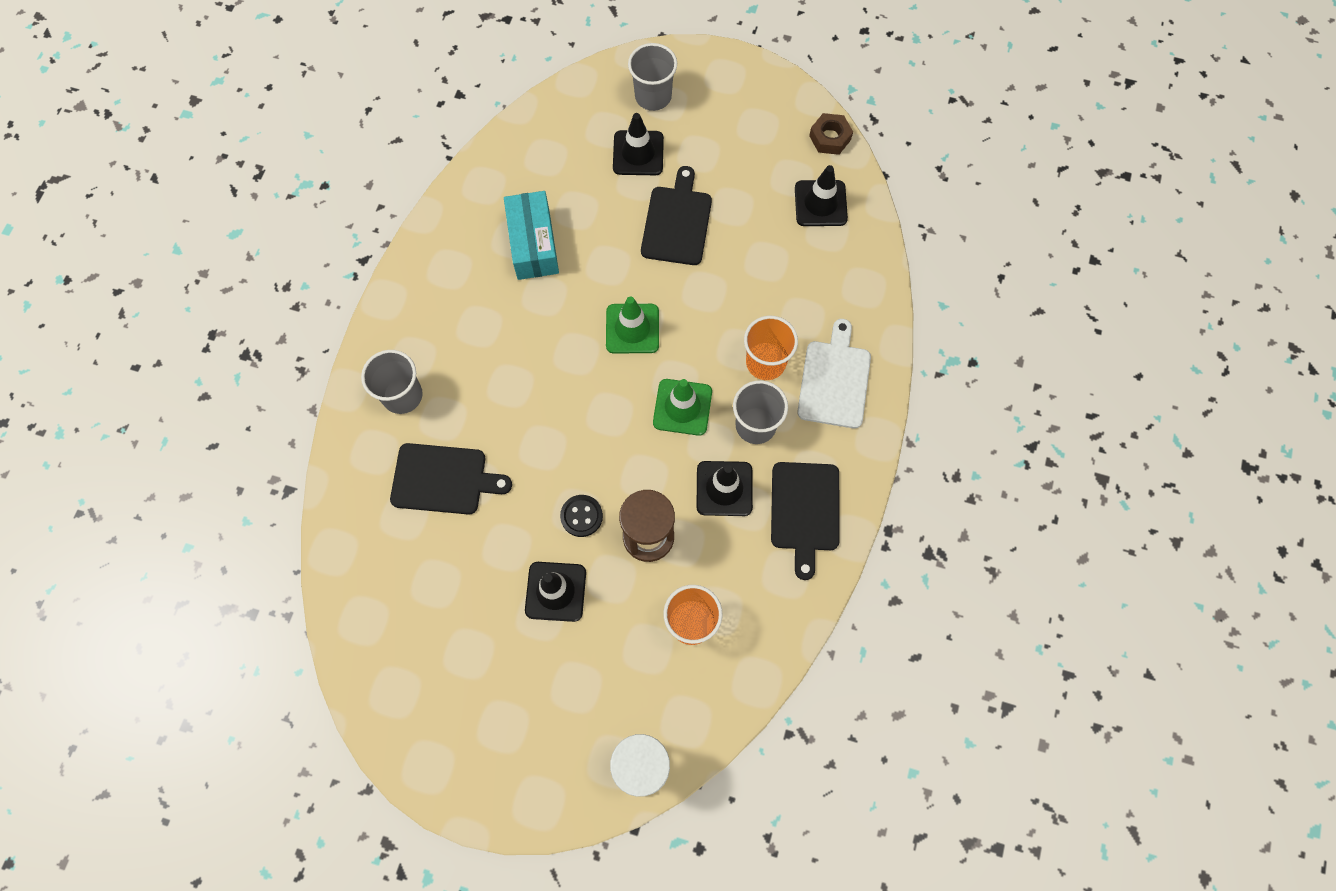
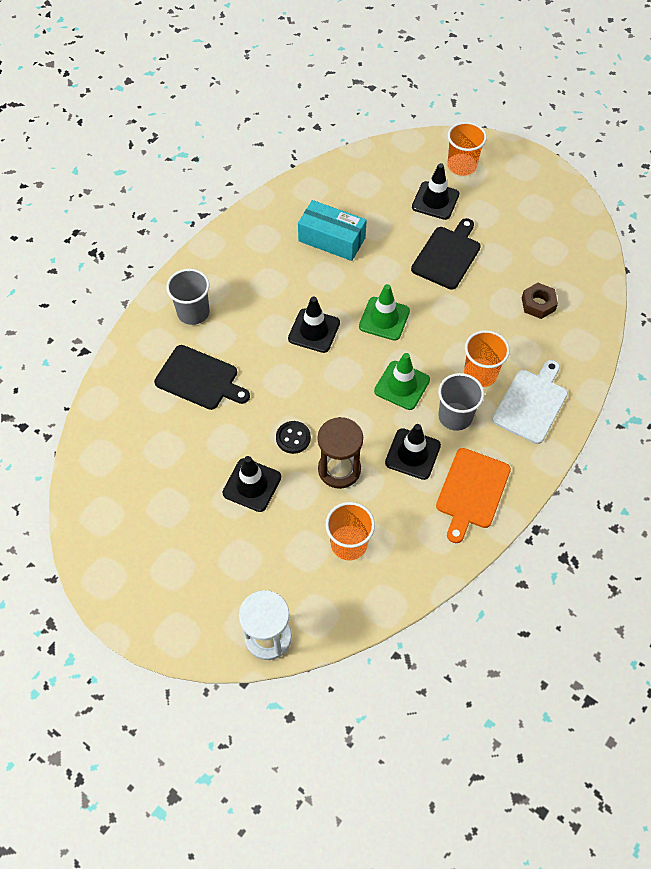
camera: 20 degrees right, 10 degrees down
(533, 244) = (332, 239): turquoise box -> turquoise box turned 75 degrees counterclockwise
(653, 96) = (461, 166): grey cup -> orange cup
(805, 511) = (472, 491): black cutting board -> orange cutting board
(820, 203) = (566, 275): black traffic cone -> black traffic cone (314, 331)
(830, 138) = (590, 231): brown nut -> brown nut (538, 304)

